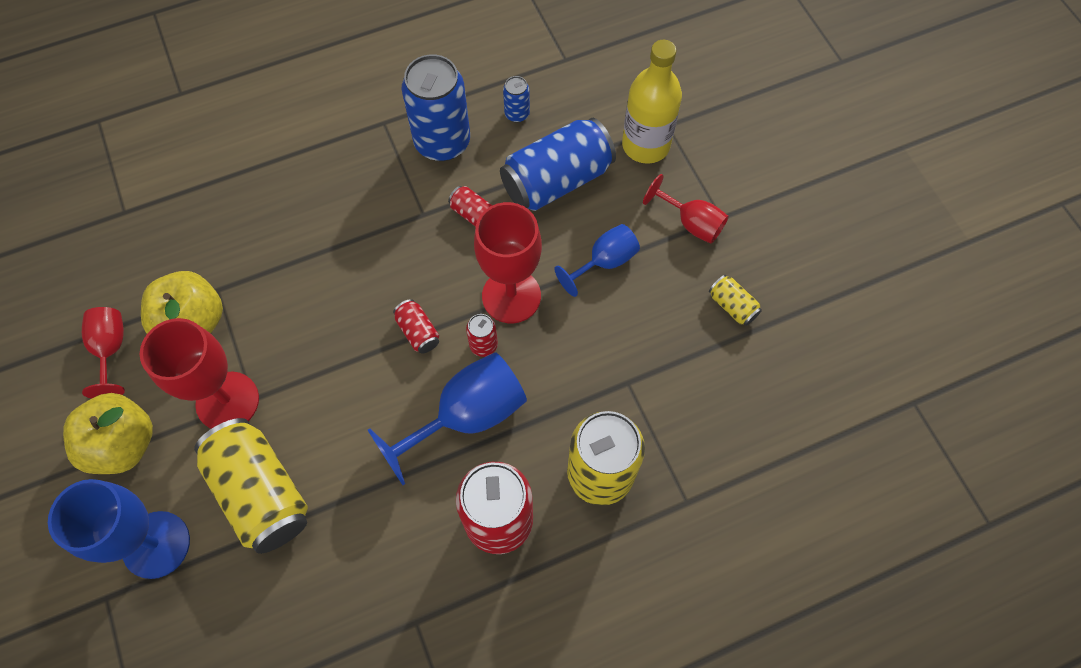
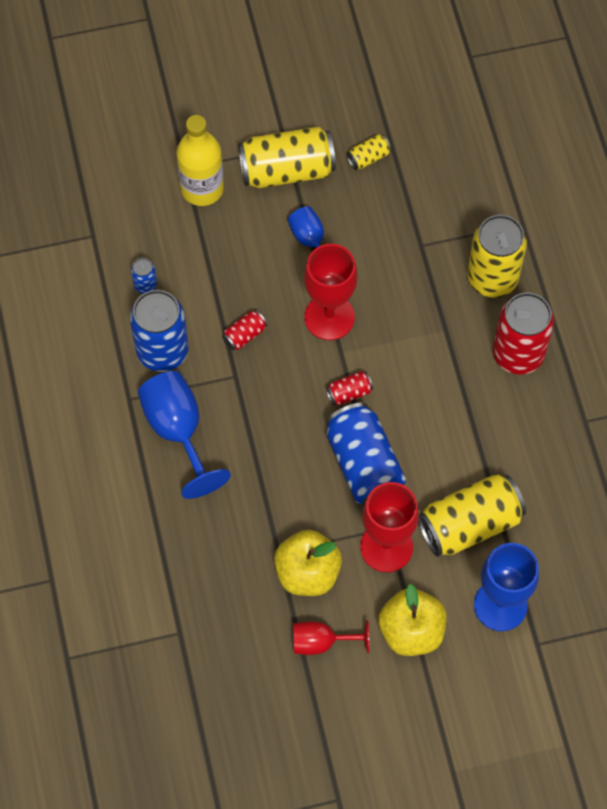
camera: 80 degrees left, 0 degrees up
(467, 416) = (430, 365): blue goblet -> blue goblet (178, 431)
(483, 345) = (370, 344): red can -> none
(557, 180) = (223, 264): blue can -> blue can (364, 466)
(691, 223) = (287, 170): red goblet -> yellow can

